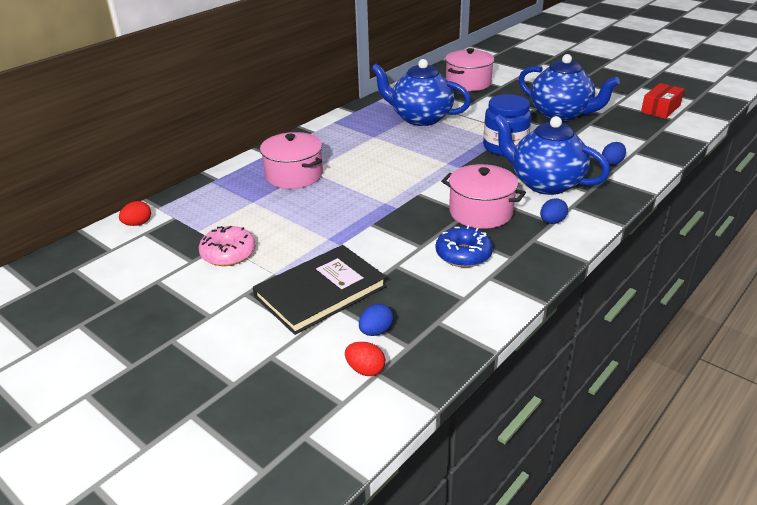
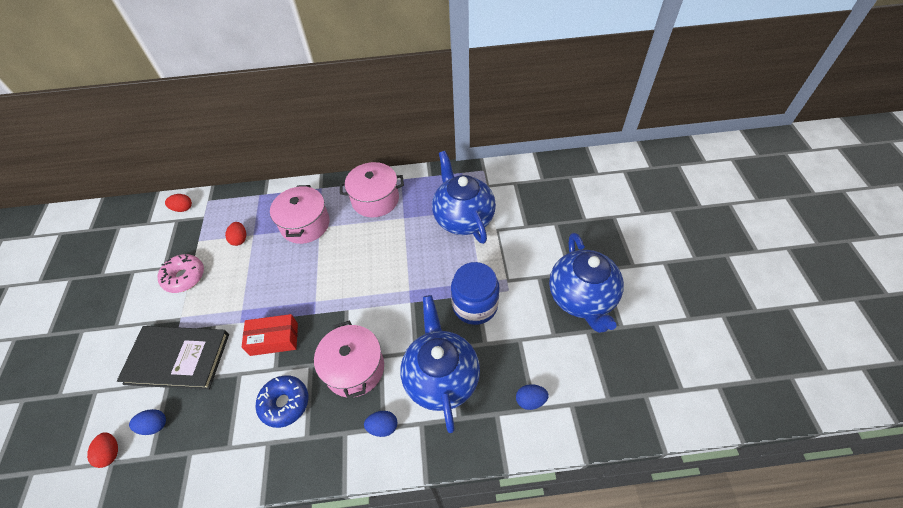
camera: 45 degrees right, 20 degrees up
(244, 210) = (239, 239): none -> red egg
(468, 83) = (562, 196): pink pot -> pink pot (375, 199)
(660, 109) = (692, 365): red box -> red box (274, 339)

